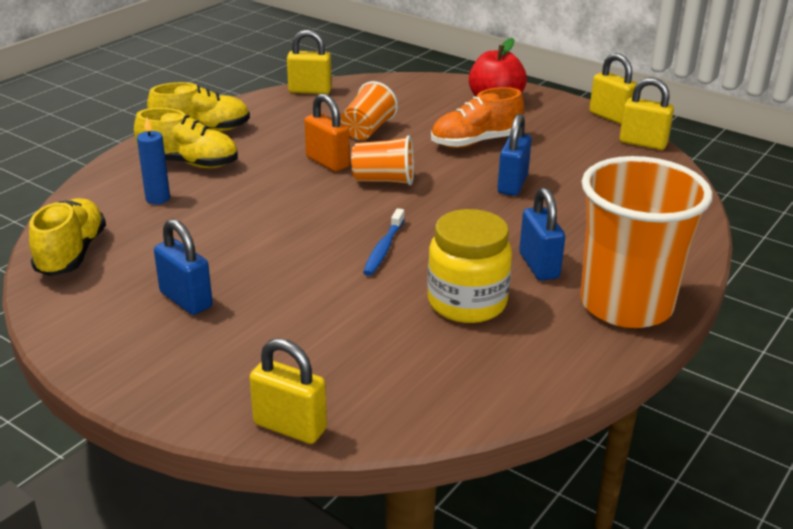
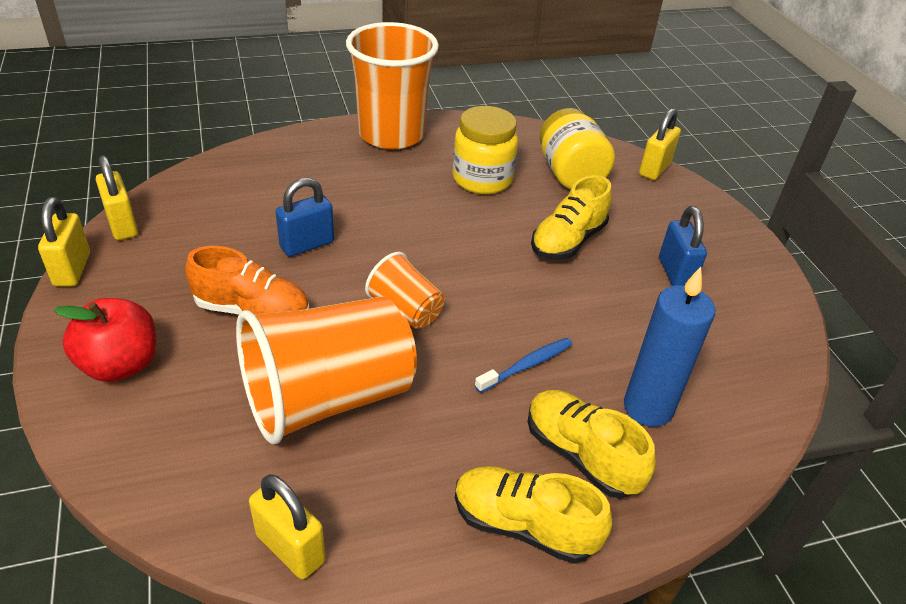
camera: 145 degrees left, 10 degrees up
(71, 254) = (760, 371): yellow shoe -> yellow shoe (568, 241)
(158, 199) = (648, 408): blue candle -> blue candle, size x1.72
(290, 427) = (654, 169): yellow padlock -> yellow padlock turned 60 degrees clockwise
(327, 162) = (430, 367): orange padlock -> none
(367, 130) = (328, 398): orange cup -> orange cup, size x1.99
(384, 248) = (489, 242): blue toothbrush -> blue toothbrush (526, 365)
(385, 359) = (570, 174): none -> yellow jar
(539, 266) = (401, 177): blue padlock -> none

